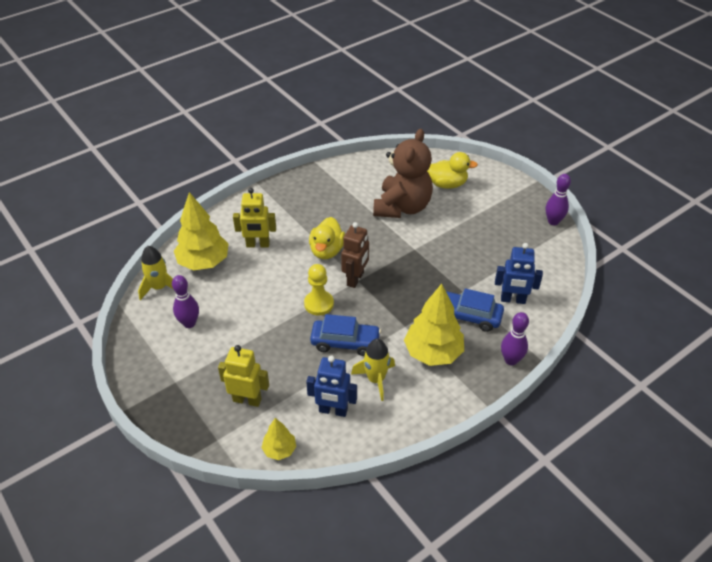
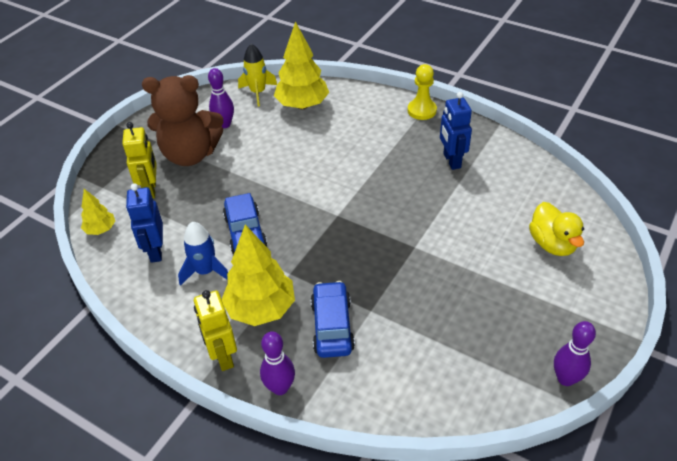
camera: 70 degrees right, 0 degrees up
(258, 245) = (345, 129): yellow robot -> yellow robot (223, 356)
(319, 304) = (288, 197): yellow pawn -> yellow pawn (422, 110)
(327, 251) = (367, 178): yellow duck -> none
(355, 279) = (338, 212): brown robot -> none
(376, 379) = (205, 271): yellow rocket -> blue rocket
(402, 207) = (478, 215): brown teddy bear -> brown teddy bear (190, 154)
(513, 300) = (383, 366): blue robot -> blue robot (451, 161)

